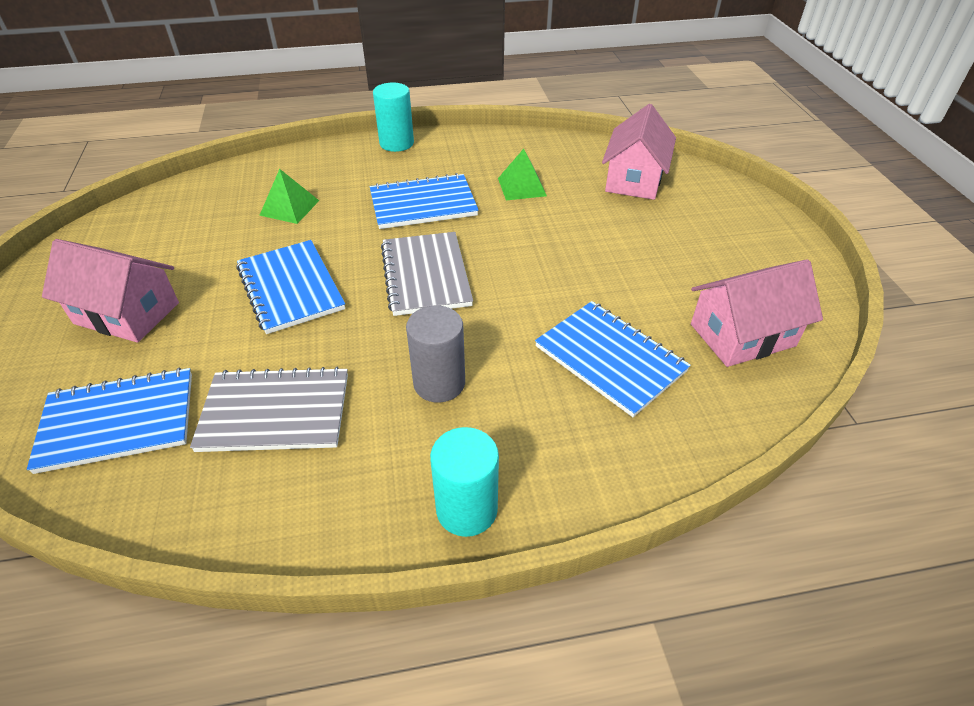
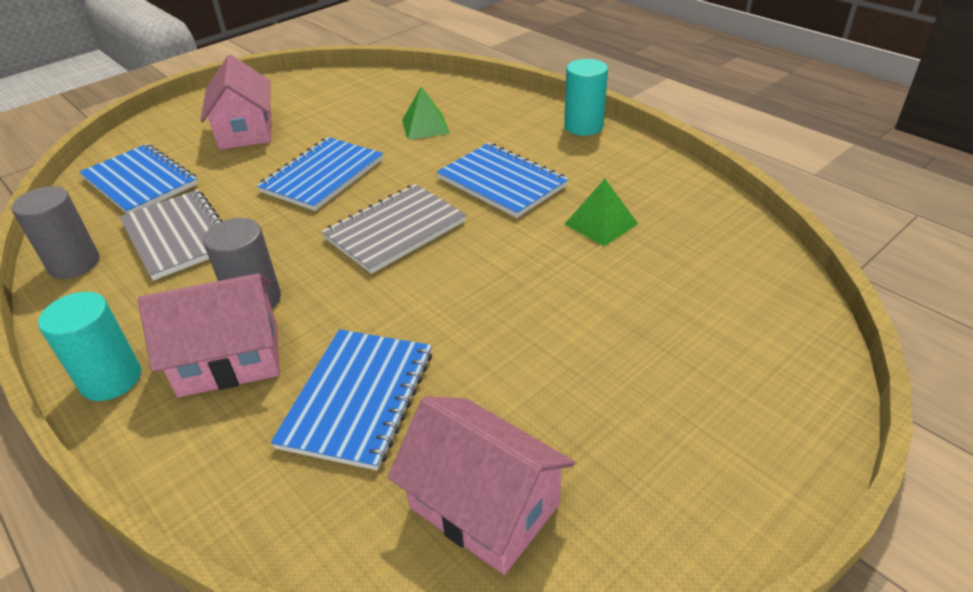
camera: 60 degrees right, 5 degrees down
(229, 512) = (74, 264): none -> grey cylinder
(634, 179) = (722, 296): pink house -> pink house (229, 359)

